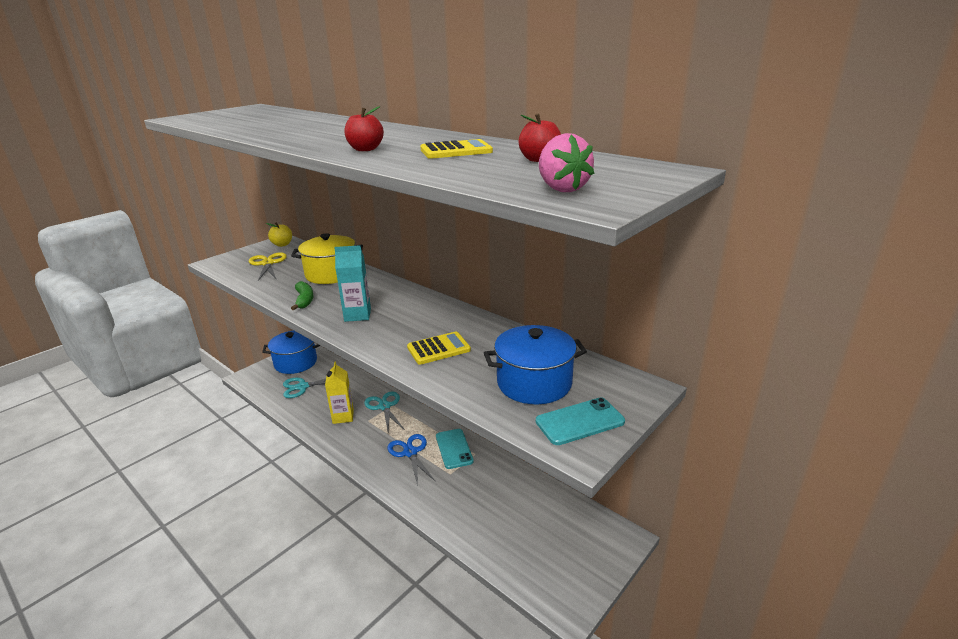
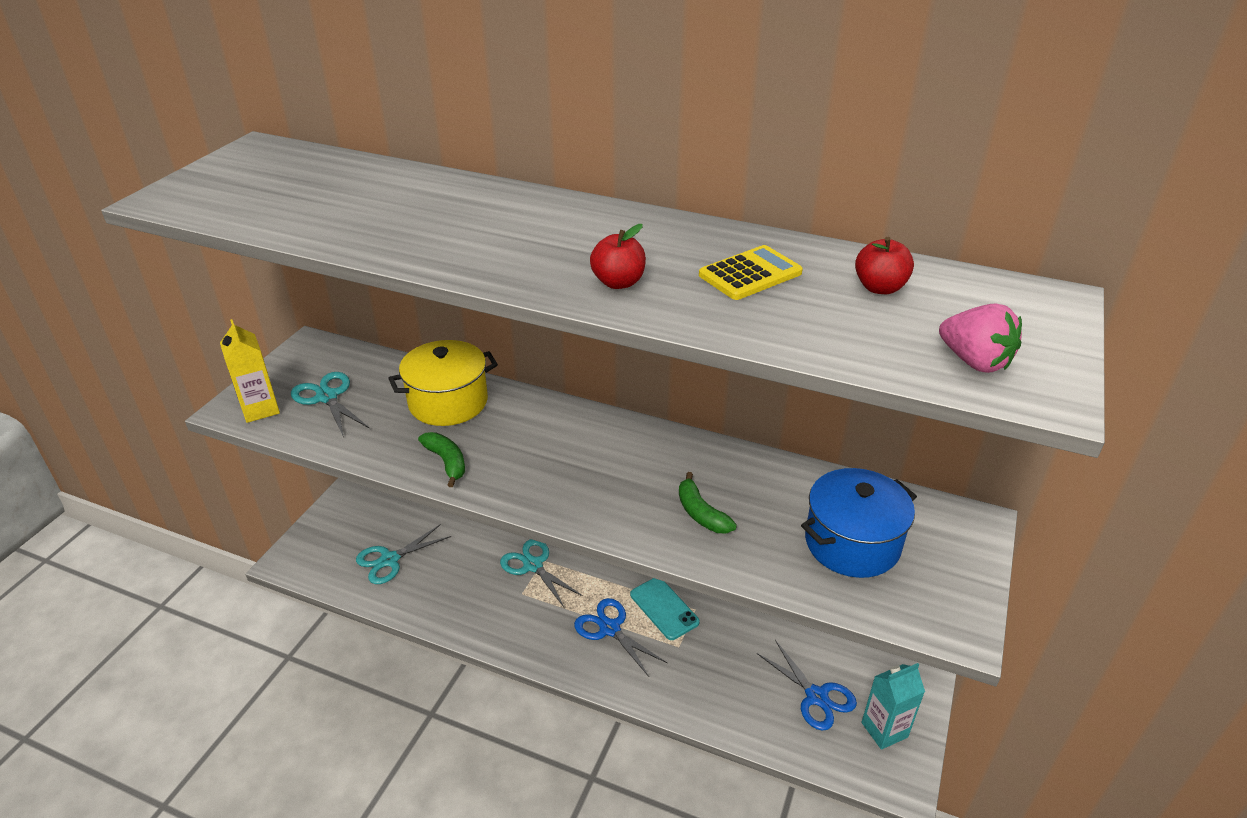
camera: 20 degrees left, 10 degrees up
(268, 263) = (327, 397): yellow scissors -> turquoise scissors
(282, 244) = (318, 352): yellow apple -> none
(295, 363) = (352, 520): blue pot -> none
(343, 416) = (482, 595): yellow carton -> yellow carton (260, 409)
(357, 315) = (548, 475): turquoise carton -> turquoise carton (884, 730)
(438, 349) = (701, 513): yellow calculator -> green banana
(532, 530) = (816, 697): none -> blue scissors
(579, 421) = (936, 589): turquoise phone -> none

